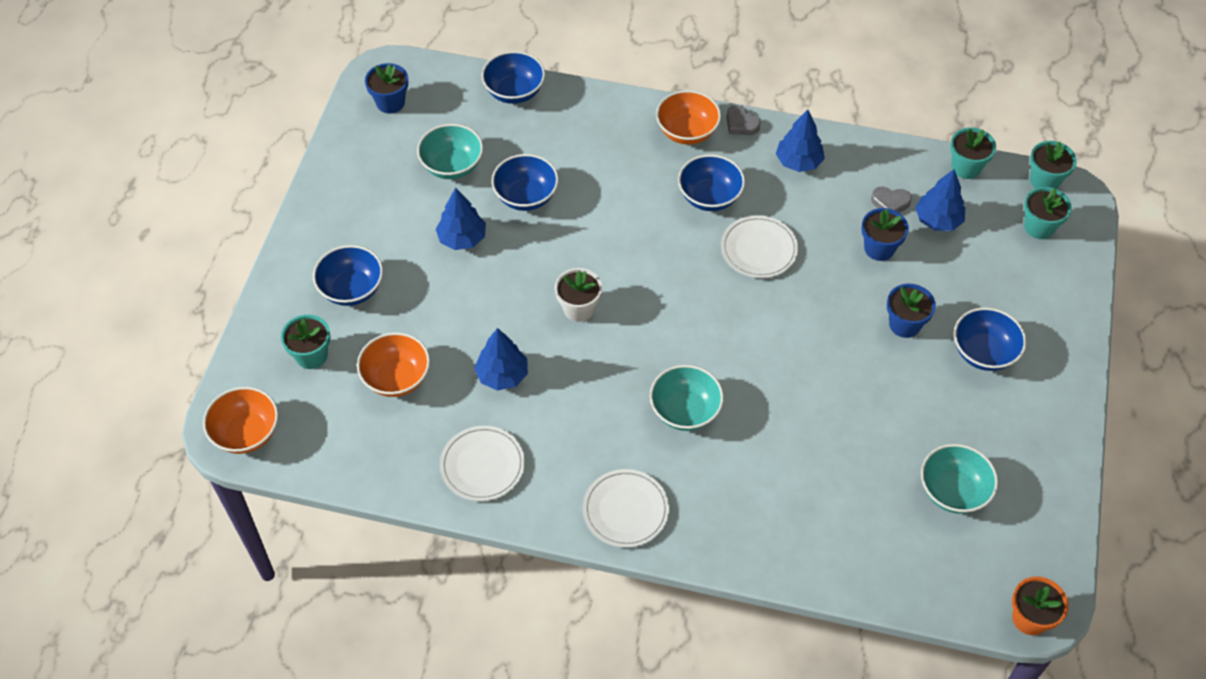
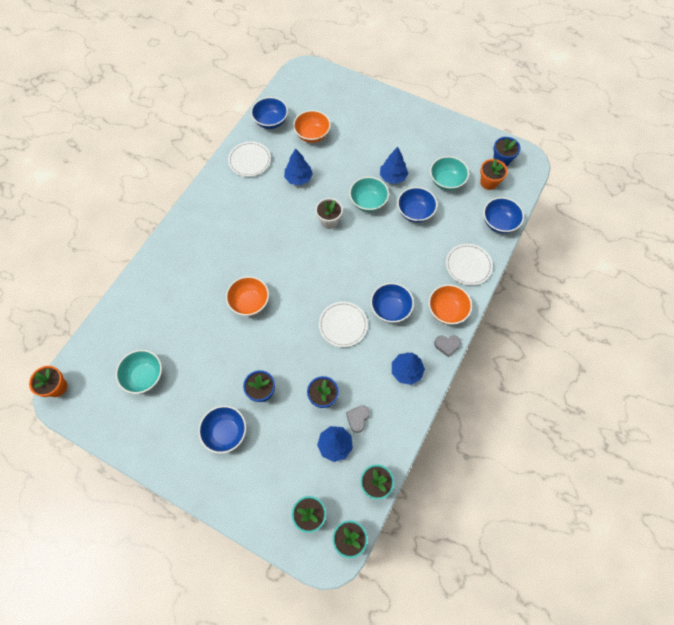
camera: 105 degrees right, 10 degrees up
(246, 433) = (302, 76): orange bowl -> orange bowl (249, 302)
(311, 355) = (337, 104): turquoise flower pot -> none
(352, 289) = (372, 125): blue bowl -> blue bowl (271, 121)
(440, 113) = (488, 182): none -> orange flower pot
(625, 510) = (201, 214): white plate -> white plate (468, 265)
(685, 411) = (247, 255): turquoise bowl -> turquoise bowl (368, 202)
(741, 124) = (447, 345): grey heart -> grey heart turned 150 degrees counterclockwise

